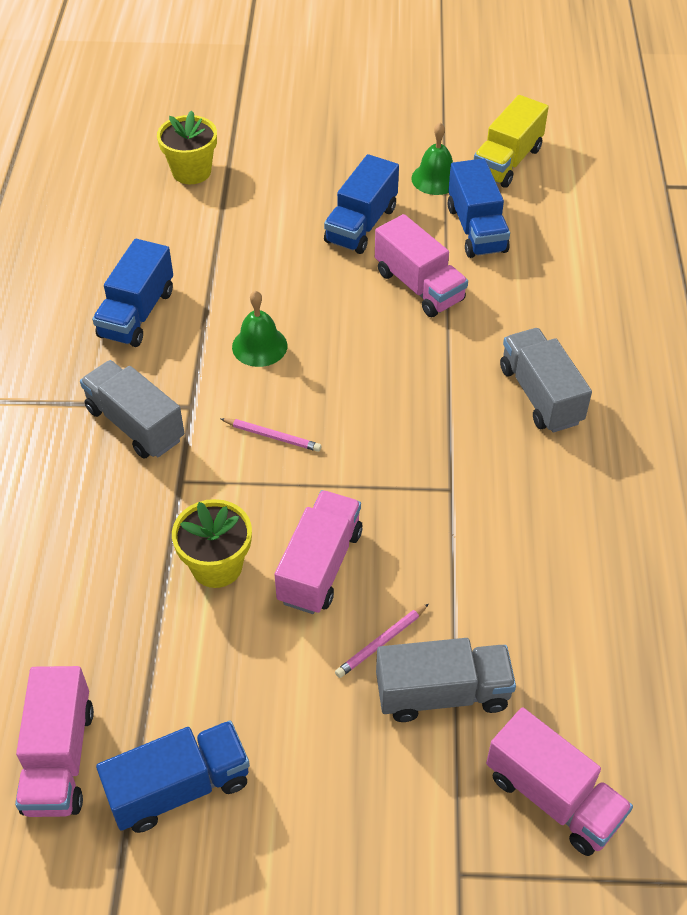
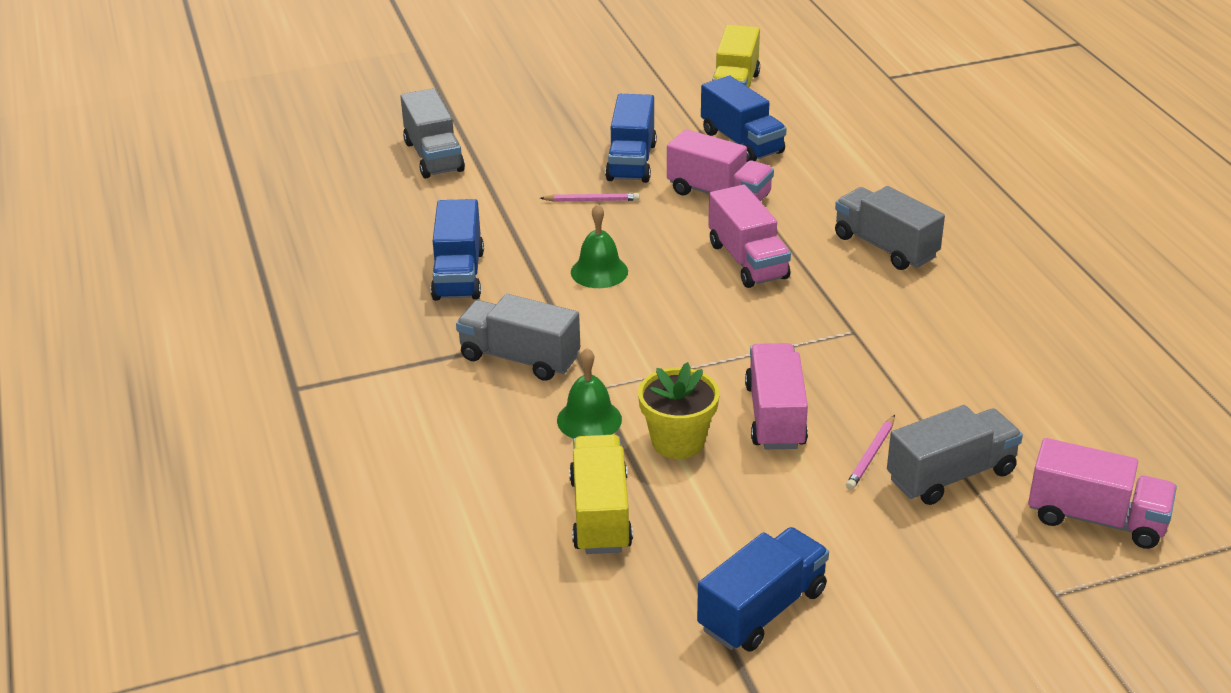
camera: 20 degrees left, 15 degrees down
(59, 758) = (631, 623): pink truck -> pink truck (747, 261)
(103, 626) = (600, 514): none -> yellow truck
(191, 171) = (433, 156): yellow flower pot -> grey truck
(272, 436) = (661, 334): pink pencil -> pink pencil (592, 200)
(435, 179) = (677, 114): green bell -> green bell (589, 419)

